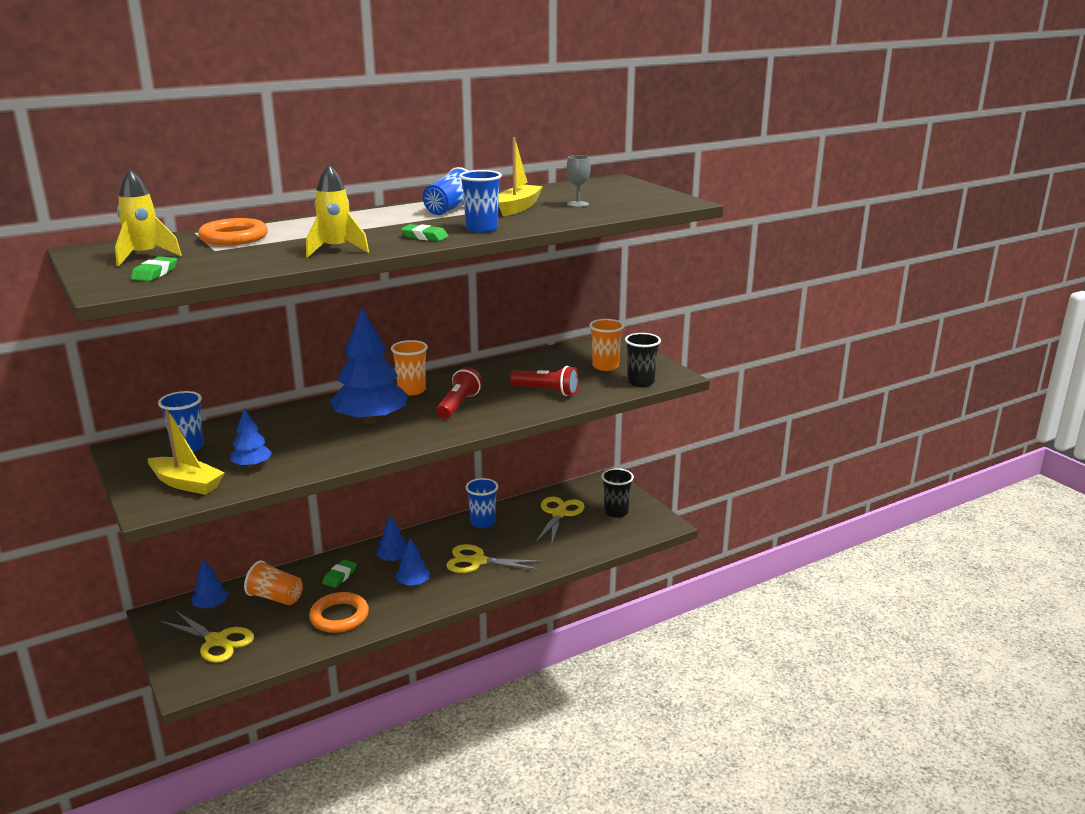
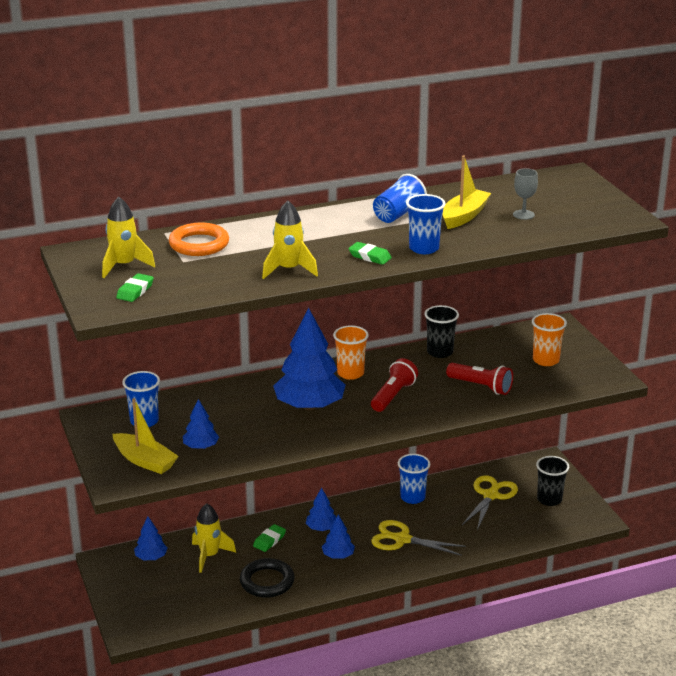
camera: 10 degrees right, 5 degrees up
(216, 641) = (156, 593): yellow scissors -> none
(275, 597) = (209, 556): orange cup -> yellow rocket
(339, 616) = (267, 581): orange ring -> black ring
(640, 382) = (577, 384): black cup -> black cup (440, 352)

